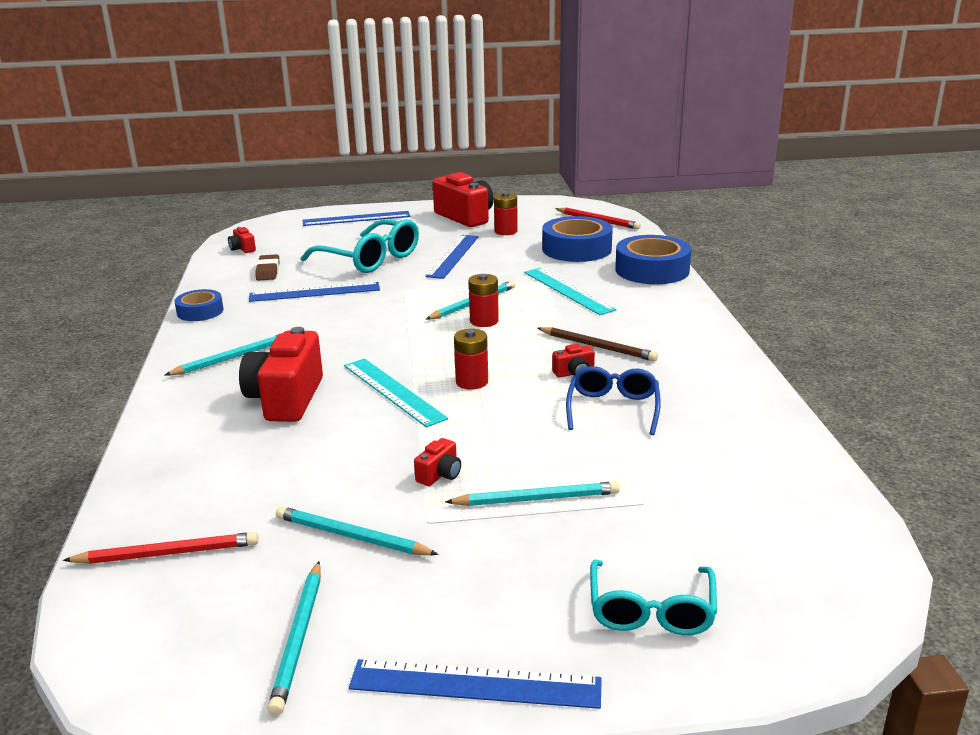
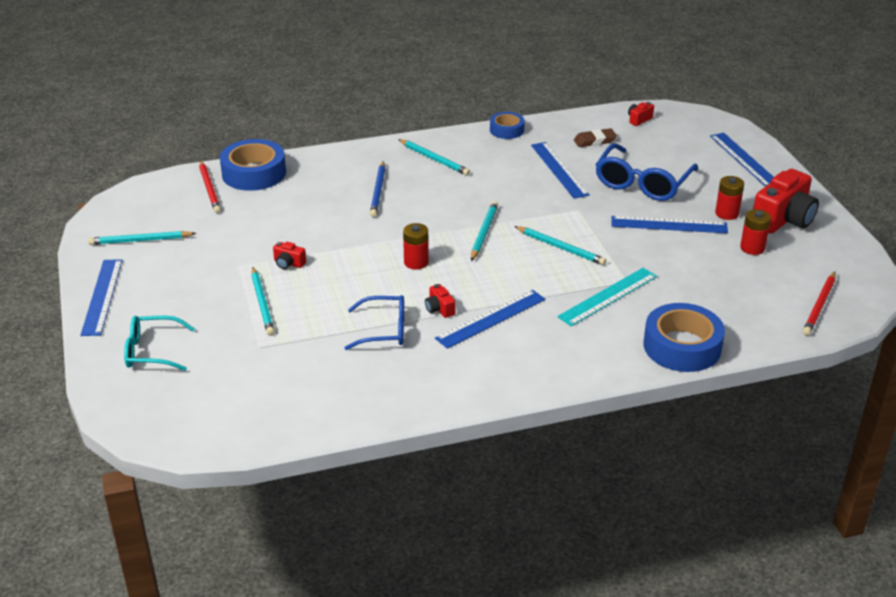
camera: 80 degrees right, 10 degrees up
(286, 399) = (378, 191): red camera -> blue pencil
(352, 537) = (223, 242): turquoise pencil -> turquoise pencil (483, 233)
(370, 259) = (642, 183): turquoise glasses -> blue glasses
(393, 391) = (396, 231): turquoise ruler -> none
(484, 321) = (526, 257): red battery -> red battery (727, 213)
(576, 249) = (721, 295): blue tape -> blue tape (254, 173)
(597, 346) = (491, 318): brown pencil -> blue ruler

